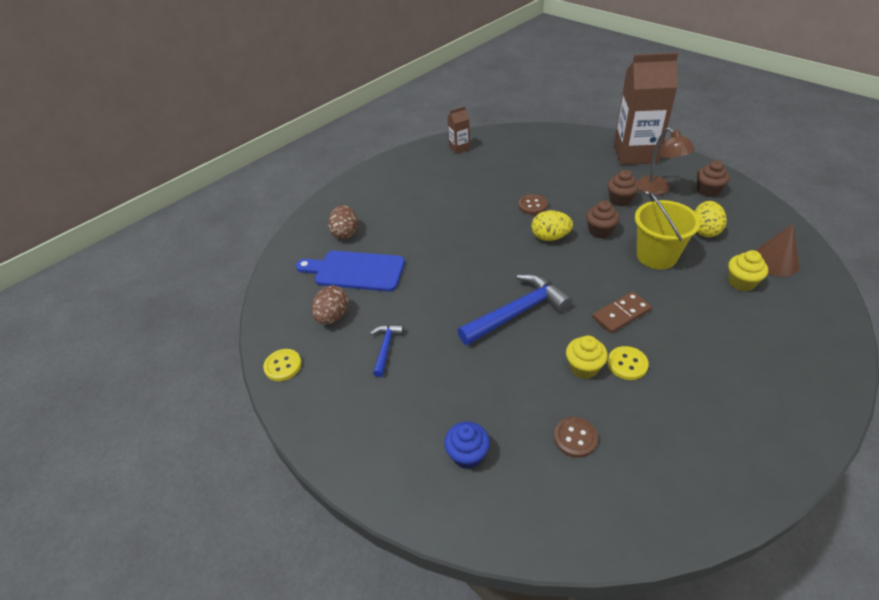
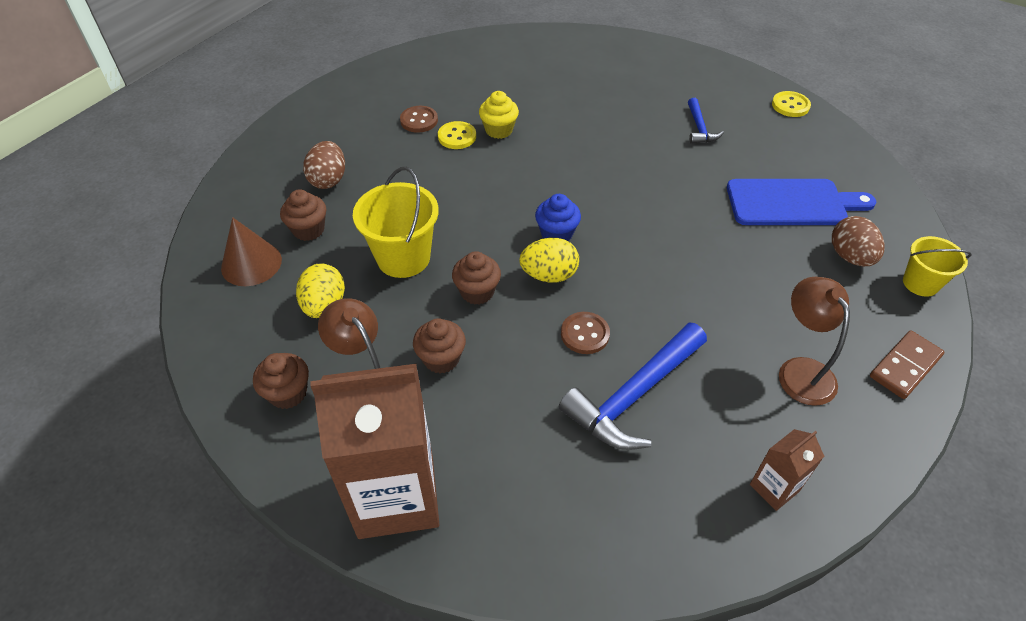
camera: 165 degrees right, 5 degrees up
(317, 216) = (920, 283): none -> yellow bucket
(333, 316) = (777, 151): brown egg -> brown egg (328, 180)
(419, 183) = (801, 370): none -> brown lamp
(467, 455) = (589, 67): blue cupcake -> blue cupcake (556, 234)
(517, 312) = (573, 173): blue hammer -> blue hammer (633, 396)
(575, 438) = (505, 84): brown button -> brown button (419, 120)
(621, 314) = (458, 181): brown domino -> brown domino (905, 366)
(741, 282) = (308, 230): yellow cupcake -> brown cupcake

